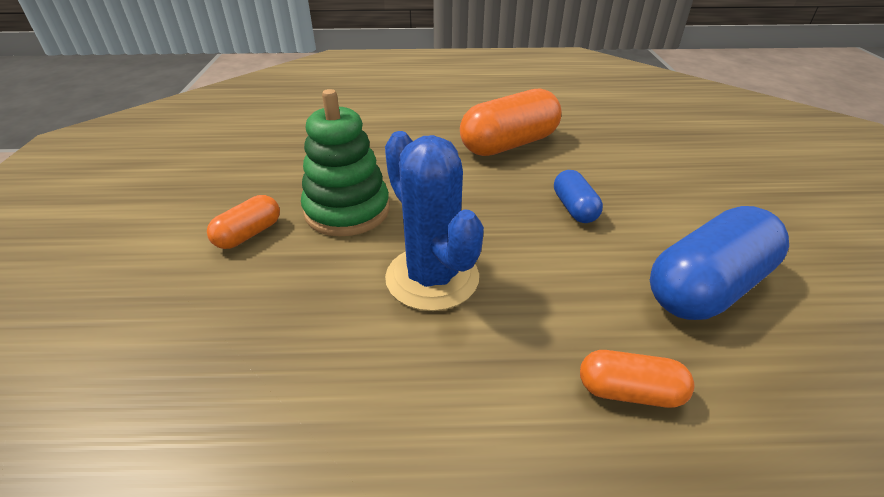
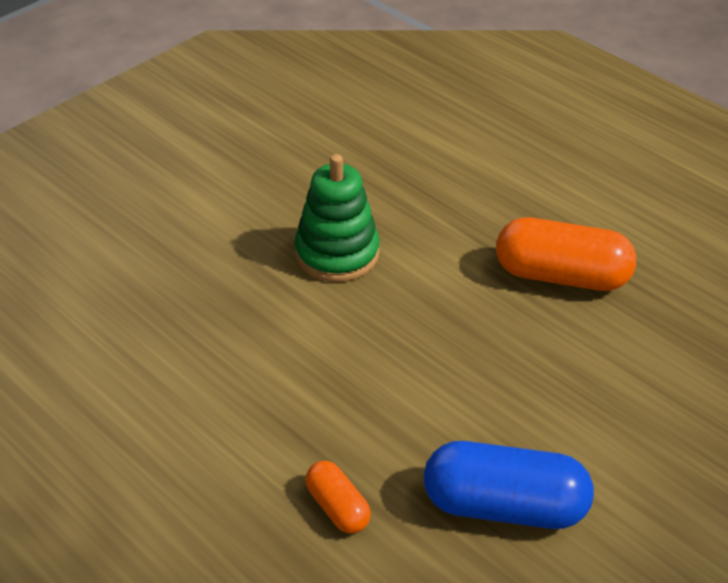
camera: 45 degrees right, 5 degrees up
(249, 234) = (252, 229): orange capsule -> none
(432, 278) = (325, 349): blue cactus -> none
(574, 208) = (513, 375): blue capsule -> none

